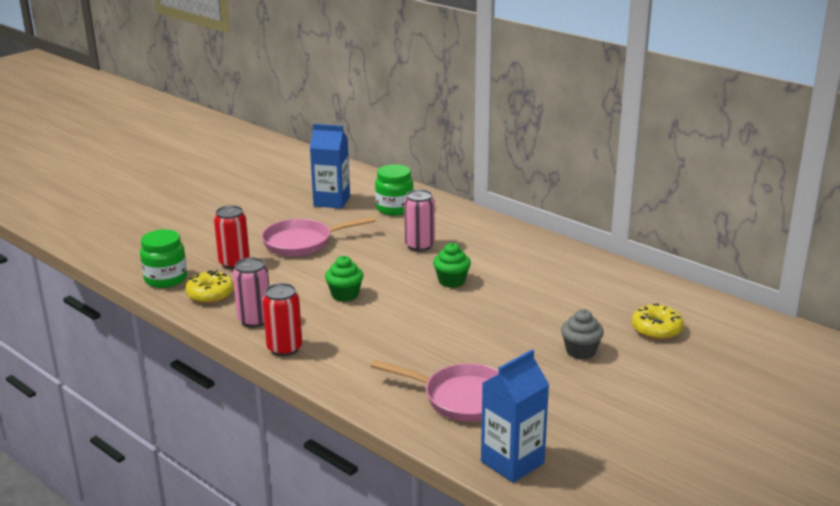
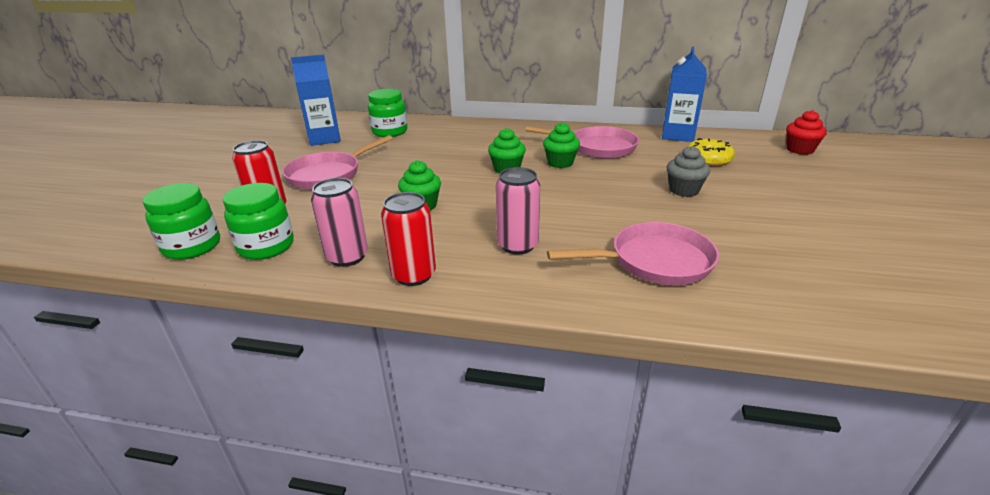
camera: 30 degrees left, 5 degrees up
(210, 294) = (266, 247): yellow donut -> green jar
(419, 245) = (444, 151): pink can -> pink can (517, 245)
(507, 289) = (560, 163): none -> green cupcake
(512, 462) = (791, 307): blue carton -> blue carton (677, 135)
(566, 283) = (597, 147): none -> pink pan
(778, 349) = (800, 150): none -> red cupcake

